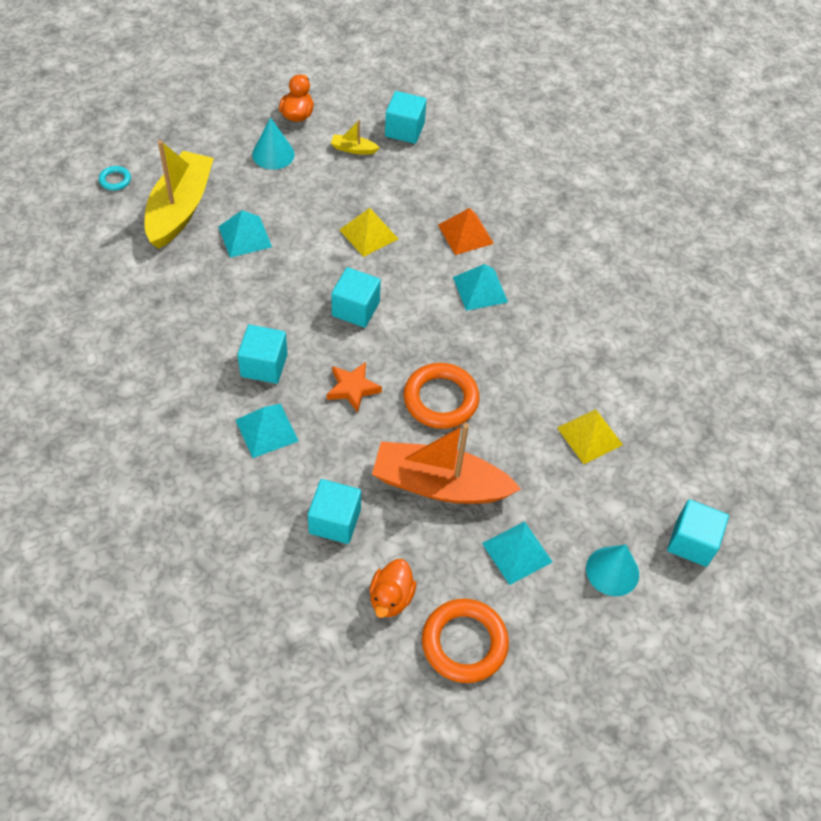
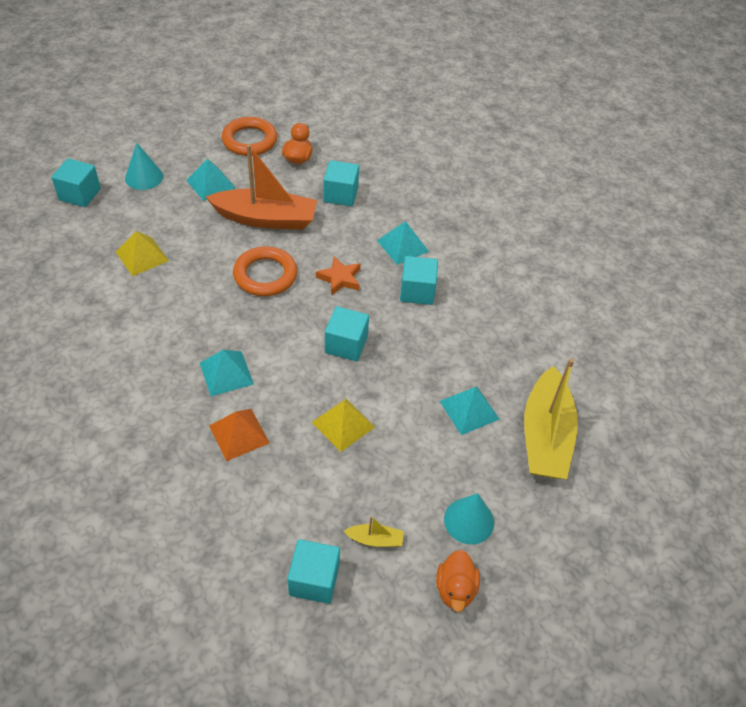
camera: 175 degrees right, 5 degrees down
(115, 180) = (627, 465): turquoise ring -> none

